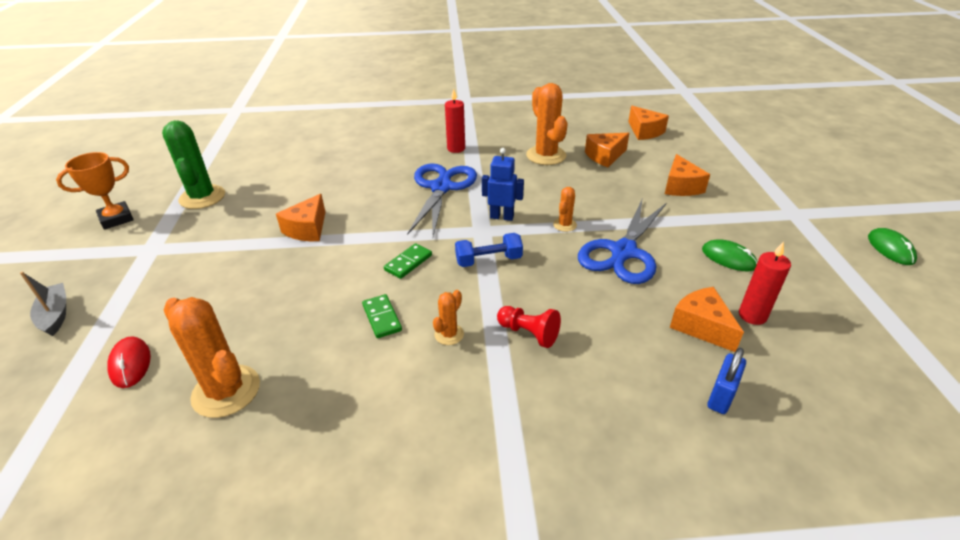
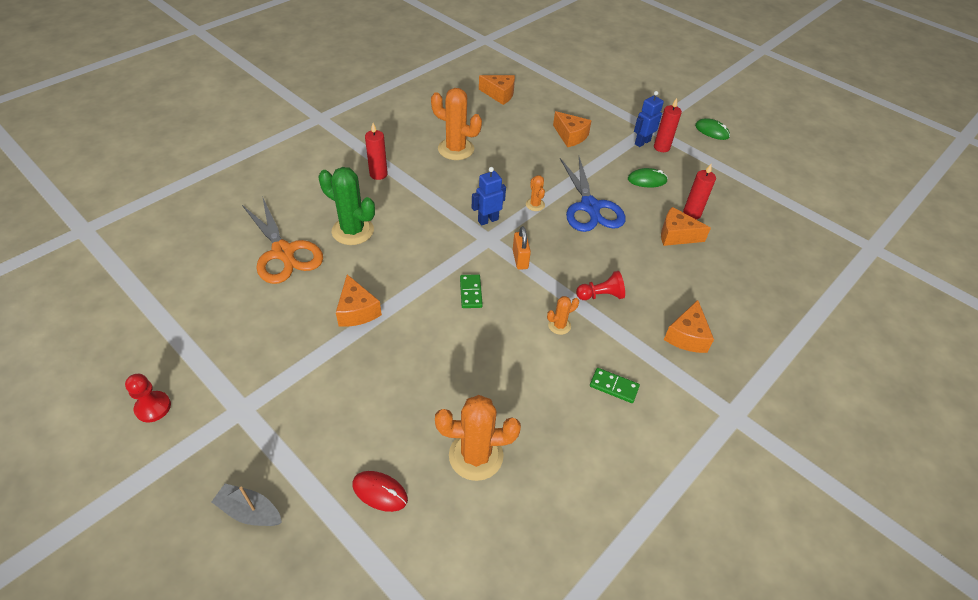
camera: 45 degrees left, 10 degrees up
(116, 219) = (153, 407): orange trophy -> red pawn
(202, 197) = (210, 338): green cactus -> green cactus (353, 231)
(318, 169) = (283, 252): none -> orange scissors
(382, 318) = (506, 342): green domino -> green domino (614, 387)
(441, 188) = (414, 217): blue scissors -> none
(449, 334) = (559, 325): orange cactus -> orange cactus turned 75 degrees clockwise
(488, 260) = (520, 259): blue dumbbell -> orange padlock
(605, 156) = (497, 131): orange cheese -> orange cheese (687, 336)
(721, 396) = (722, 272): blue padlock -> none
(767, 223) = (642, 142): none -> blue robot
(789, 237) = (661, 147): none -> red candle

